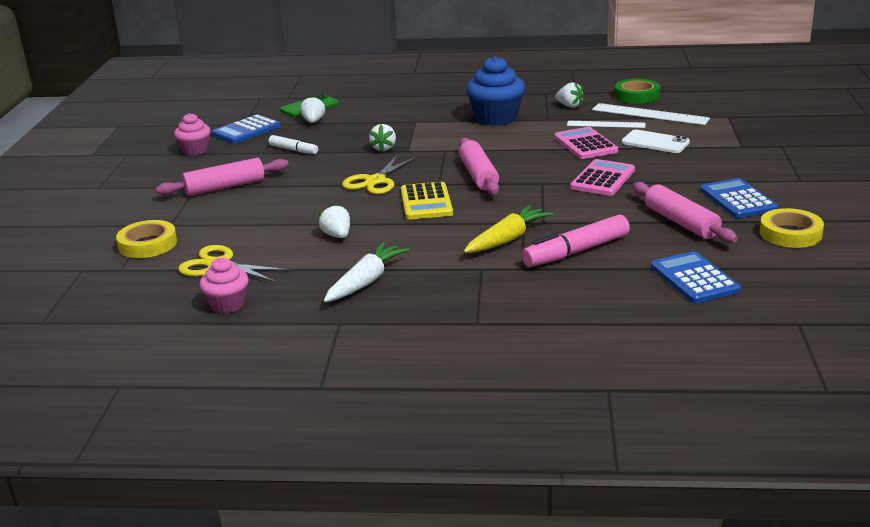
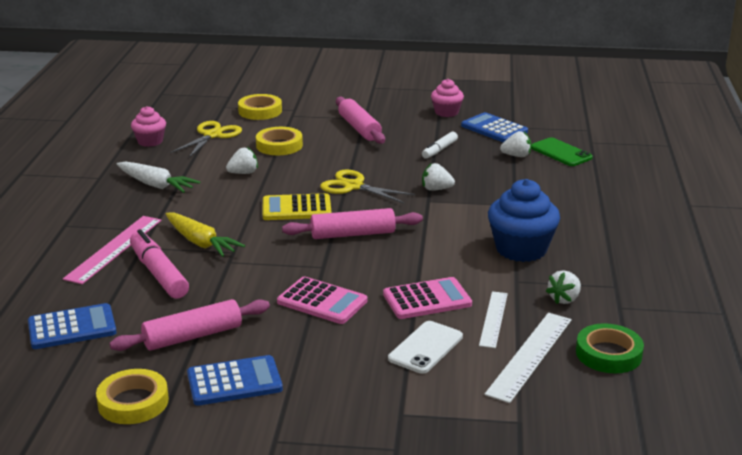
camera: 90 degrees right, 0 degrees up
(262, 224) = (279, 145): none -> yellow tape
(529, 283) = (114, 249): none -> pink ruler

